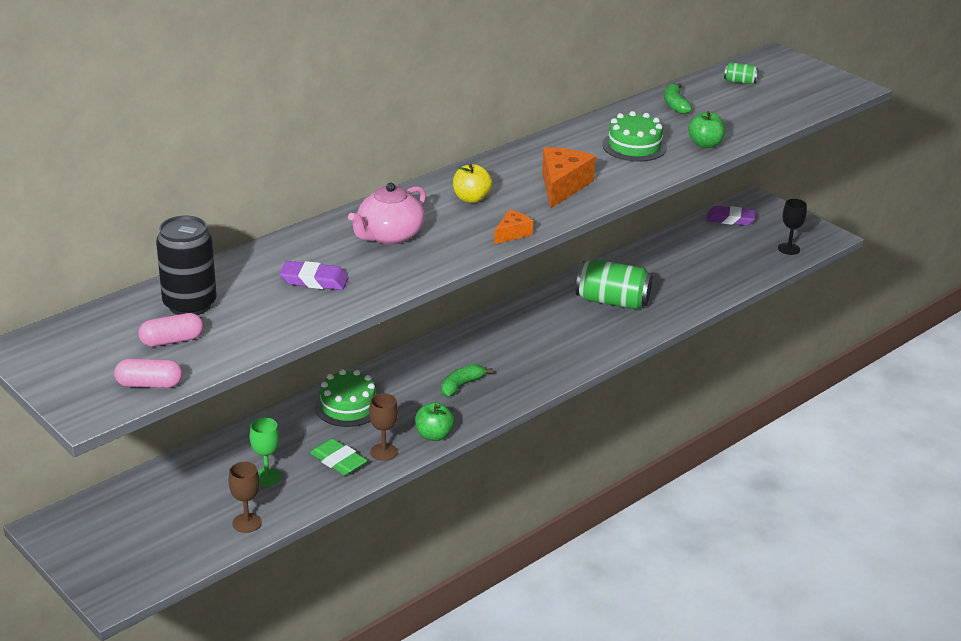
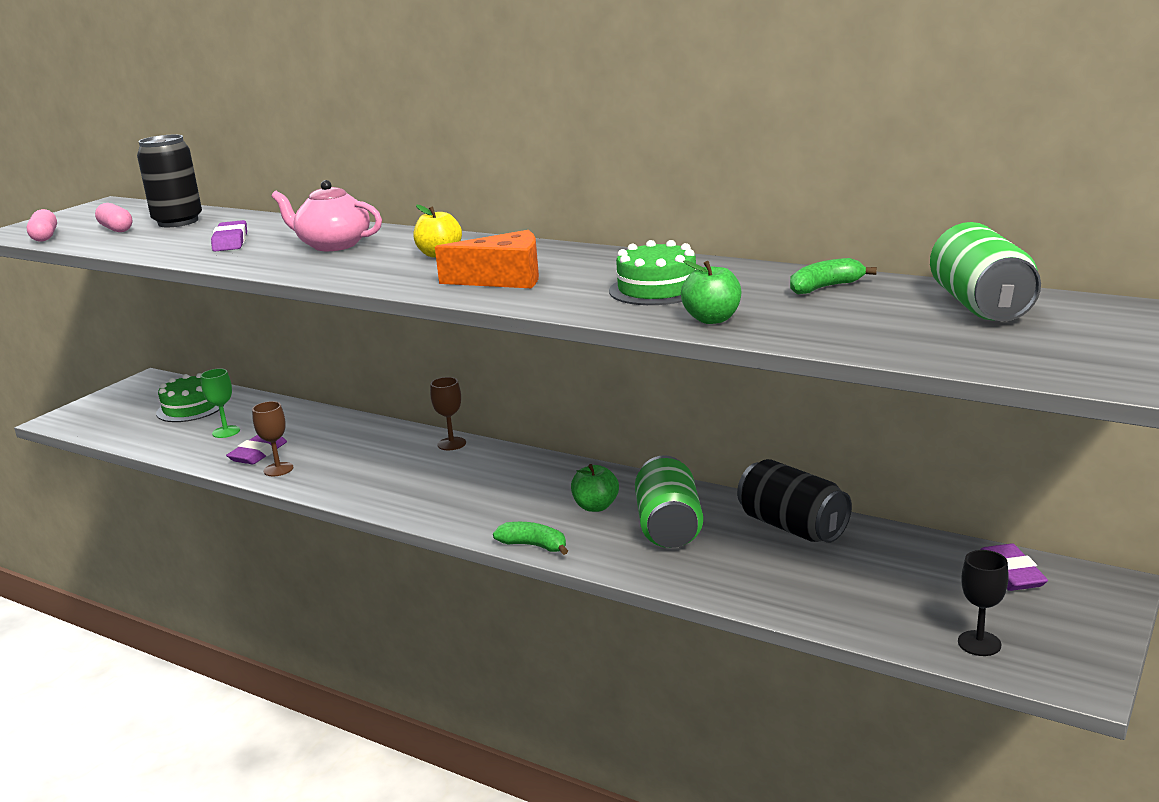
camera: 75 degrees right, 10 degrees down
(247, 523) = (155, 440): brown goblet -> brown goblet (451, 444)
(338, 461) = (258, 453): green eraser -> purple eraser
(348, 406) = (353, 437): green cake -> green cake (190, 408)
(434, 435) = (315, 486): green apple -> green apple (595, 506)
(461, 385) = (417, 479): green banana -> green banana (534, 546)
(512, 234) = (363, 280): orange cheese -> none
(641, 262) = (792, 527): none -> black can
(739, 82) = (980, 306): green can -> green can, size x2.19

